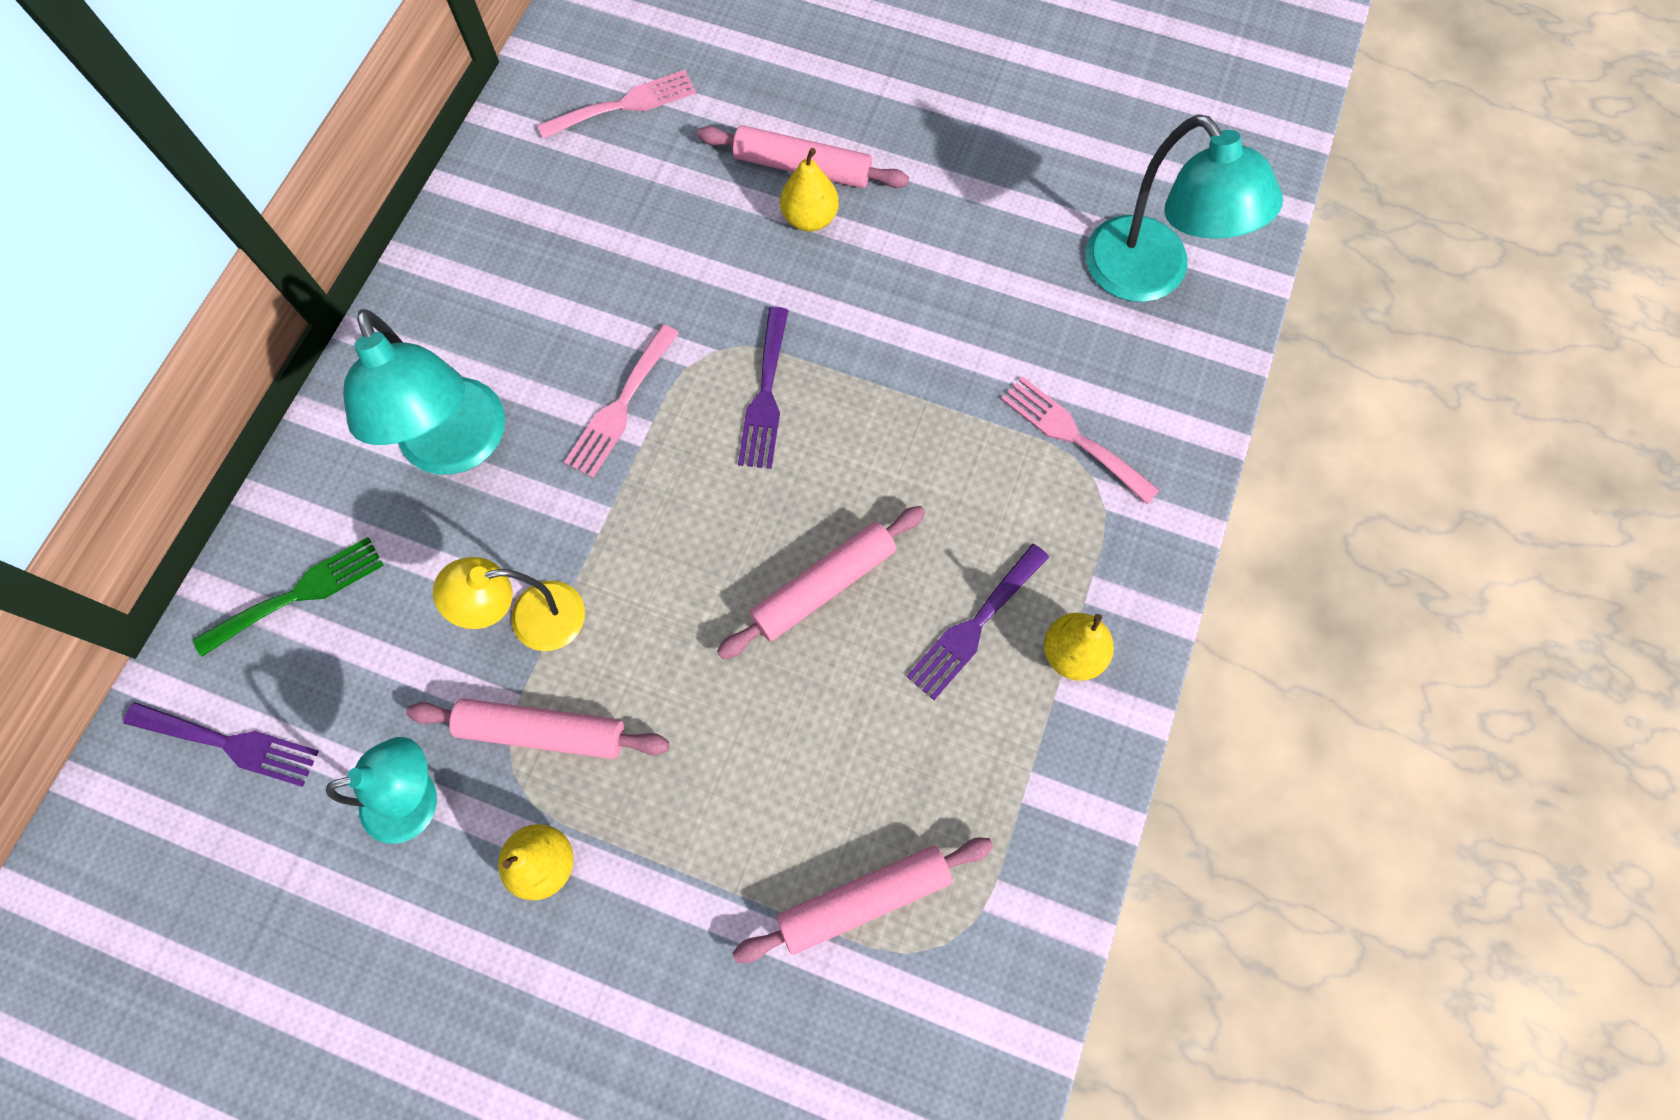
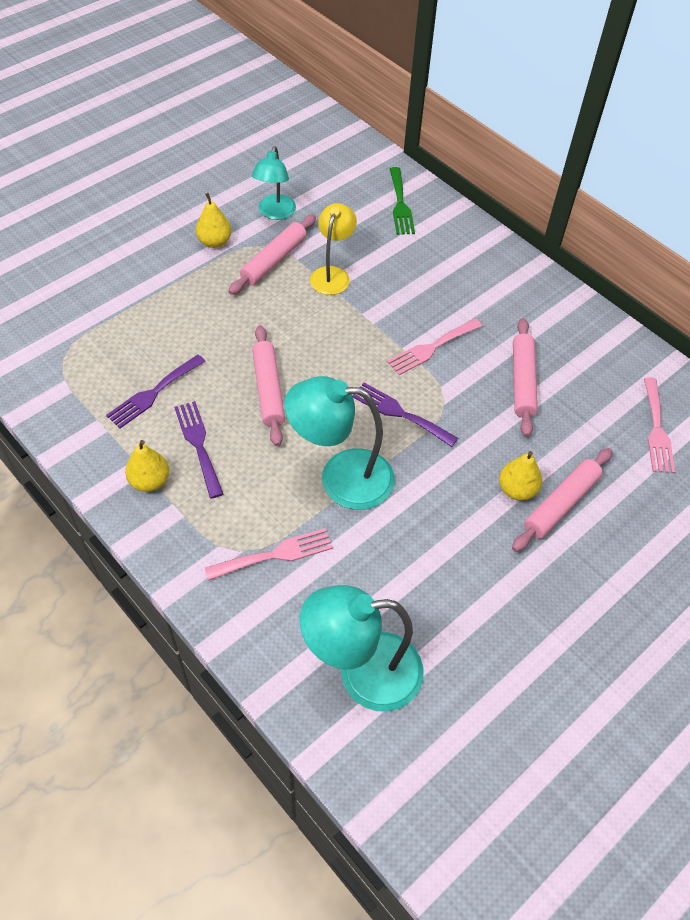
camera: 115 degrees right, 15 degrees down
(230, 744) = (342, 168): purple fork -> purple fork (153, 393)
(458, 447) = (445, 278): turquoise lamp -> turquoise lamp (341, 477)
(620, 407) = (431, 348): pink fork -> pink fork turned 90 degrees counterclockwise
(864, 899) = (107, 339): pink rolling pin -> pink rolling pin (522, 381)

